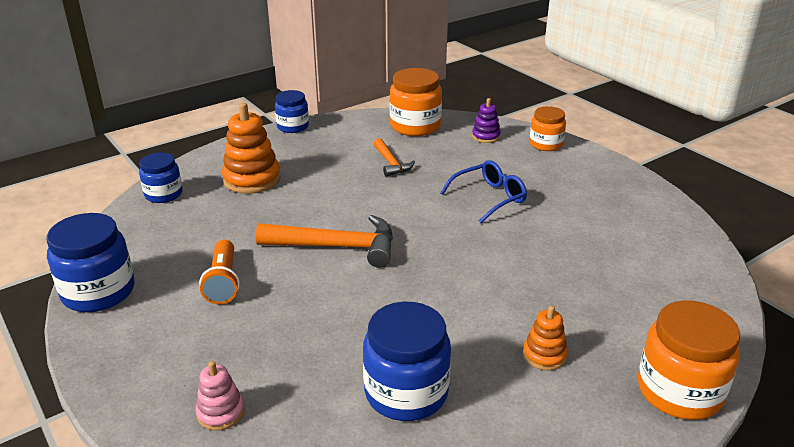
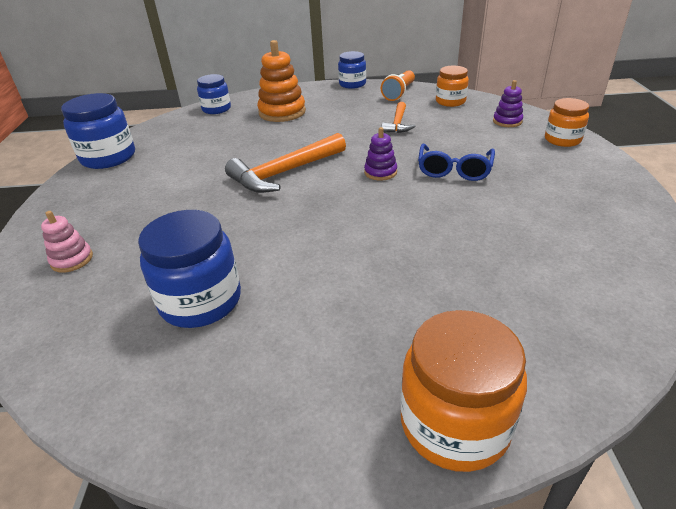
camera: 35 degrees right, 5 degrees up
(223, 282) = (181, 174): orange flashlight -> orange flashlight (399, 93)
(337, 247) = (284, 173): orange hammer -> orange hammer turned 105 degrees clockwise
(415, 126) = (450, 101): orange jar -> orange jar, size x0.63
(429, 218) = (380, 172): none -> purple stacking toy
(489, 198) = (454, 170): blue glasses -> blue glasses turned 105 degrees clockwise
(544, 355) = (350, 321): orange stacking toy -> none

